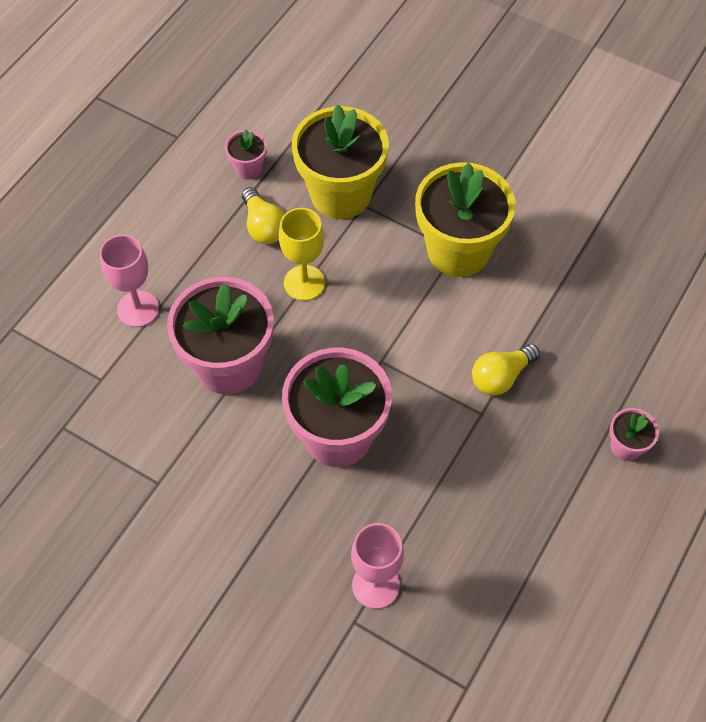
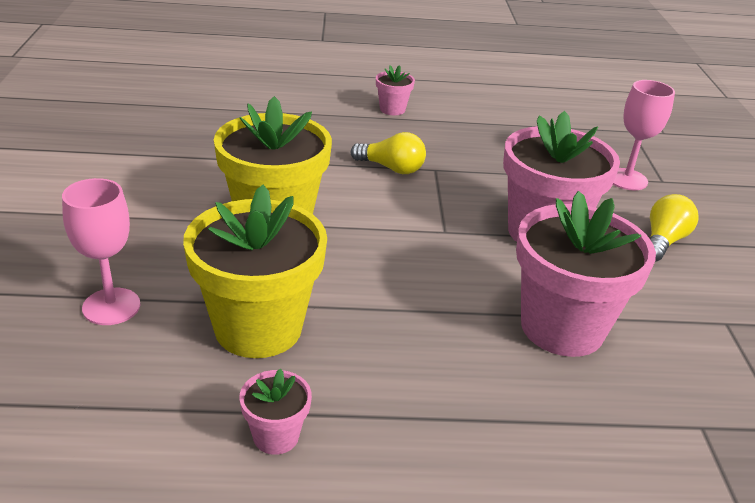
camera: 125 degrees left, 25 degrees down
(138, 309) = (588, 442): pink goblet -> pink goblet (111, 306)
(263, 226) = (362, 377): yellow light bulb -> yellow light bulb (663, 241)
(304, 283) = (409, 311): yellow goblet -> none

